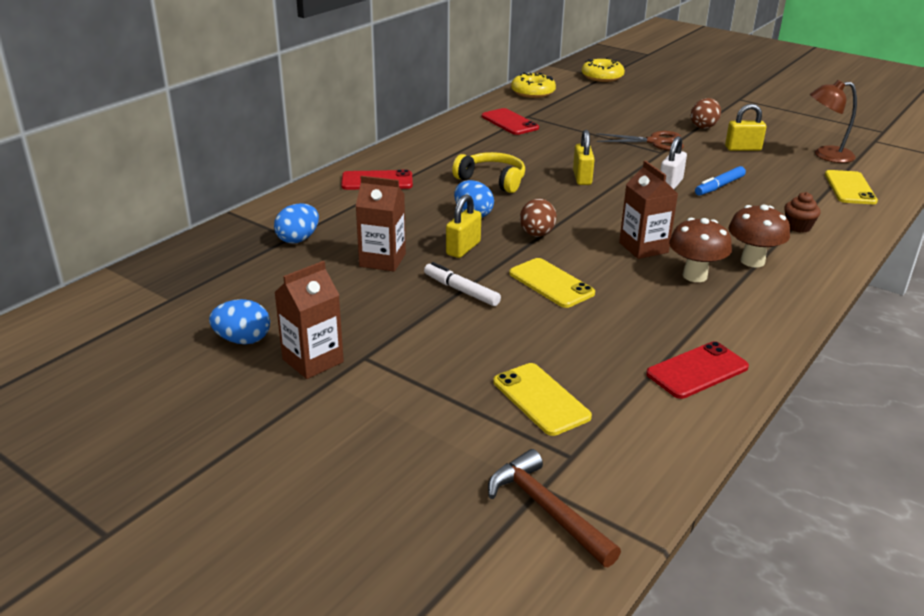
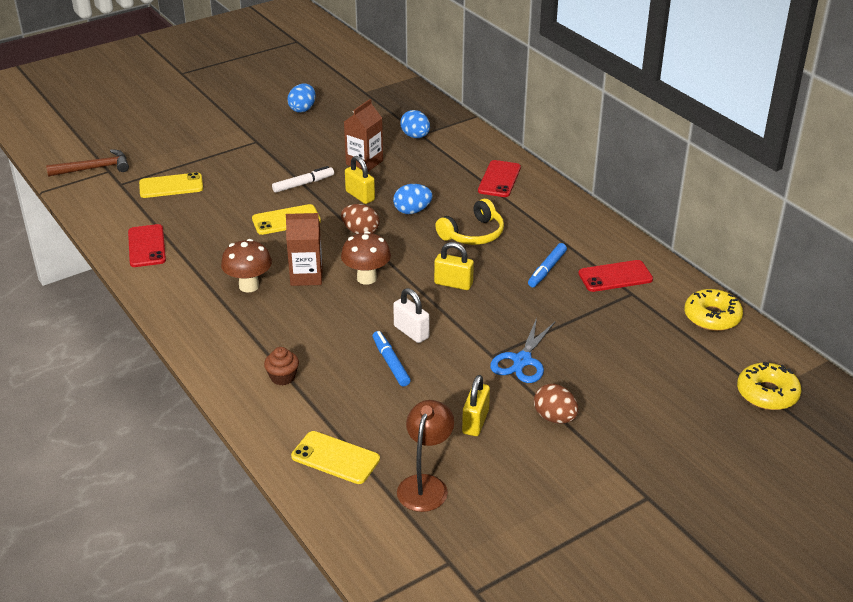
camera: 110 degrees right, 5 degrees up
(313, 361) = (265, 126): brown carton -> none
(523, 145) = (547, 270): none -> blue marker
(655, 142) = (522, 361): brown scissors -> blue scissors
(752, 261) = (247, 324): brown mushroom -> brown mushroom (366, 278)

